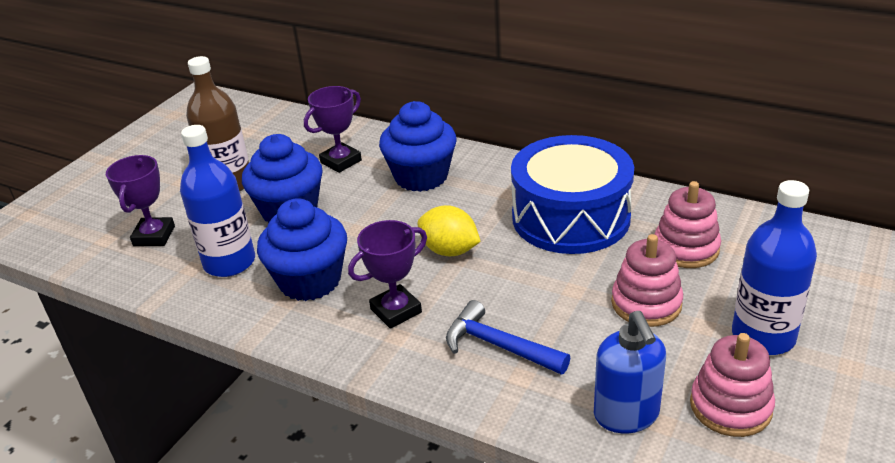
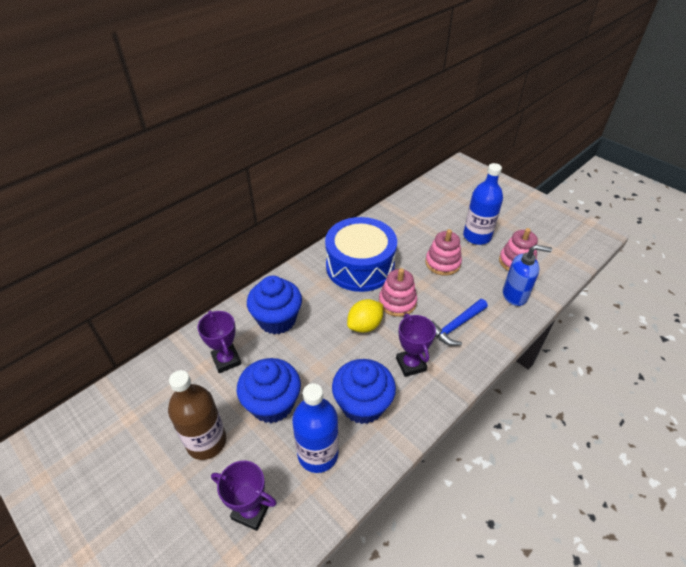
camera: 75 degrees left, 10 degrees up
(686, 248) = (407, 236): pink stacking toy -> pink stacking toy (397, 302)

